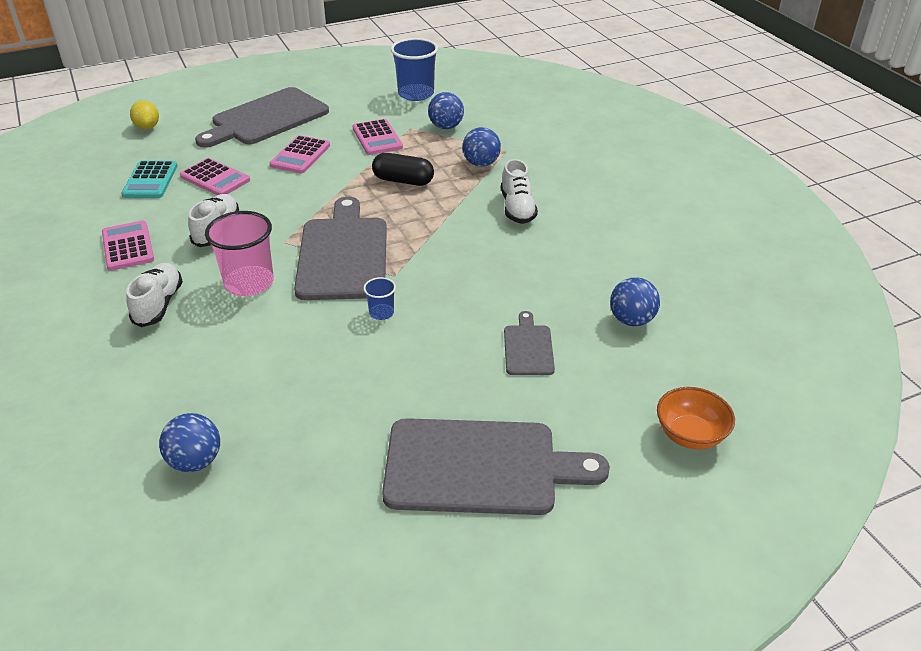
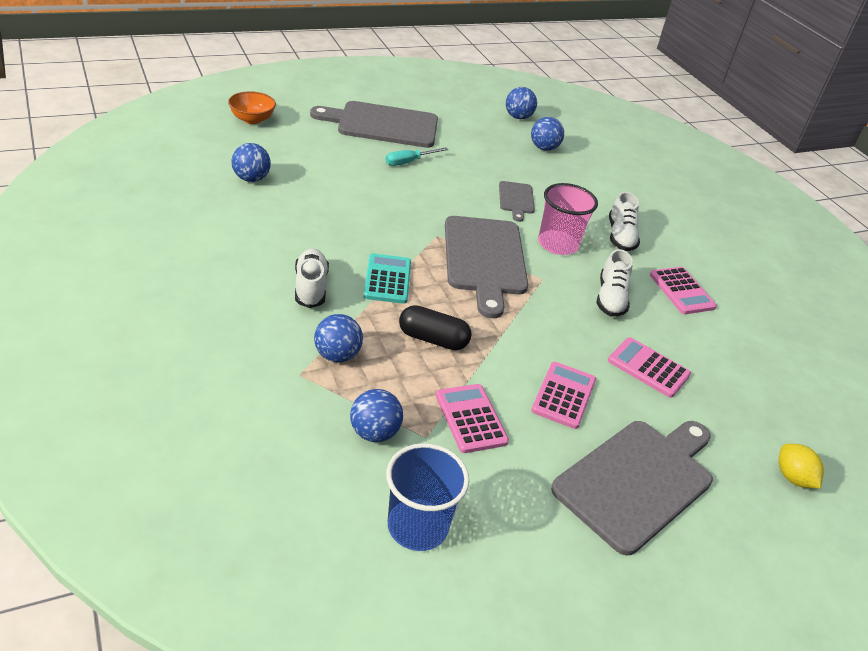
camera: 175 degrees right, 0 degrees up
(150, 180) = (718, 373): turquoise calculator -> turquoise calculator (387, 279)
(214, 550) = (518, 117): none -> blue ball
(381, 313) = (445, 208): blue cup -> none
(431, 386) = (409, 162): none -> turquoise screwdriver
(528, 348) = (337, 173): grey cutting board -> grey cutting board (516, 199)

